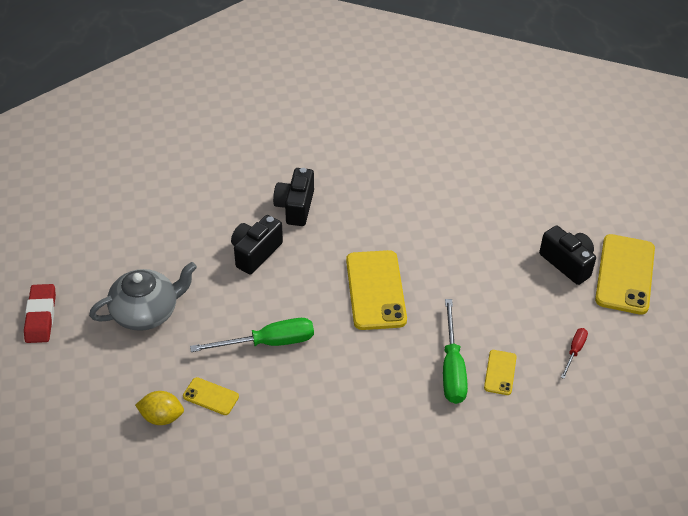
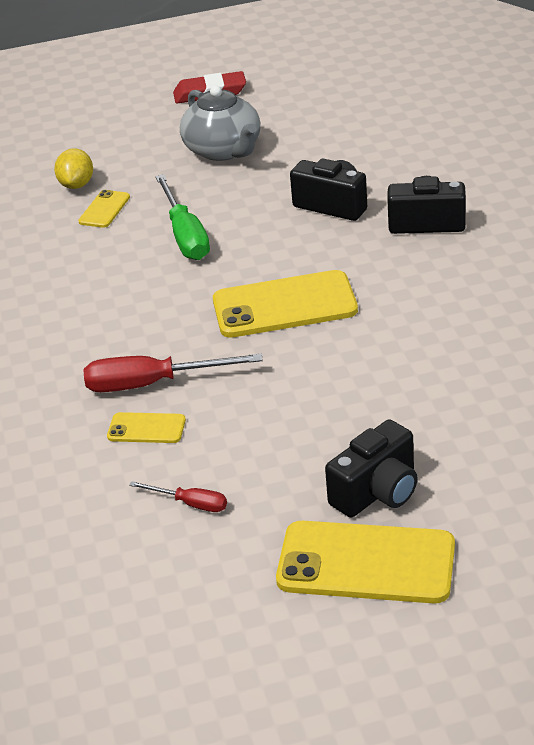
camera: 90 degrees right, 10 degrees down
(452, 368) = (153, 384): green screwdriver -> red screwdriver

